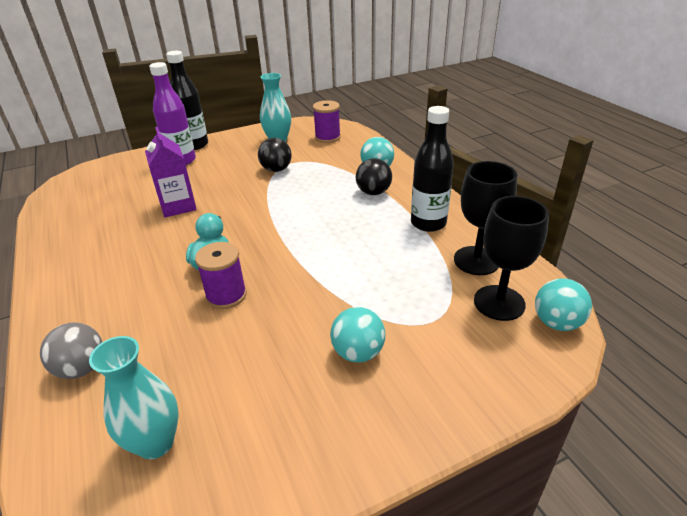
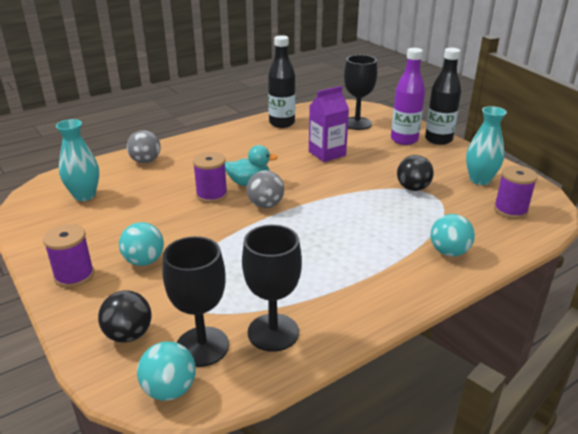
camera: 80 degrees right, 5 degrees down
(121, 181) = (357, 123): none -> black goblet
(269, 254) = (265, 205): none -> grey ball
(373, 192) = (392, 253): black ball -> black ball (129, 335)
(379, 424) = (74, 275): none -> purple spool
(428, 223) = (339, 295): black bottle -> black bottle (282, 123)

